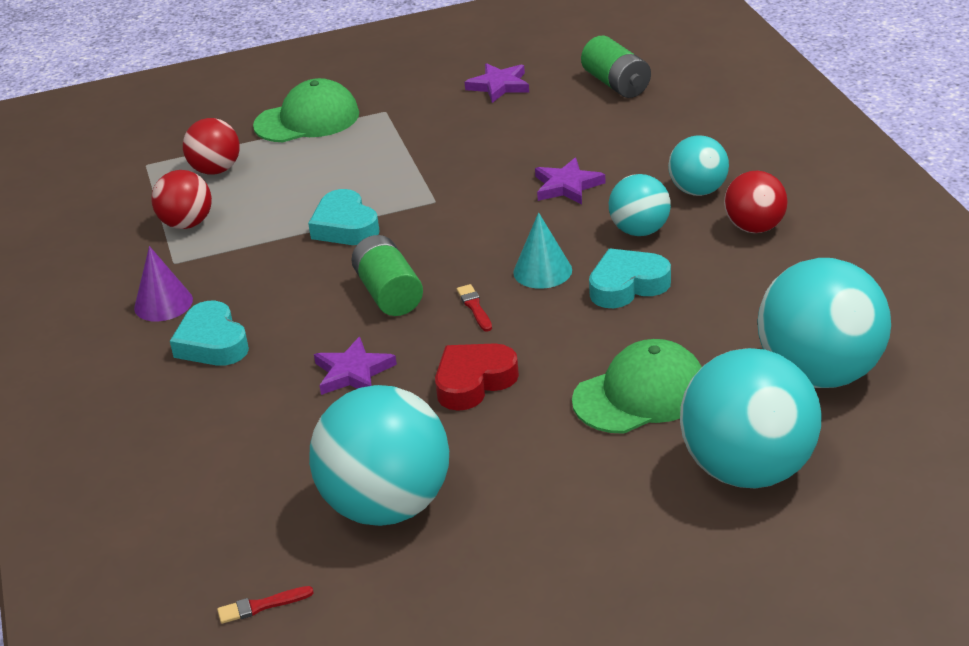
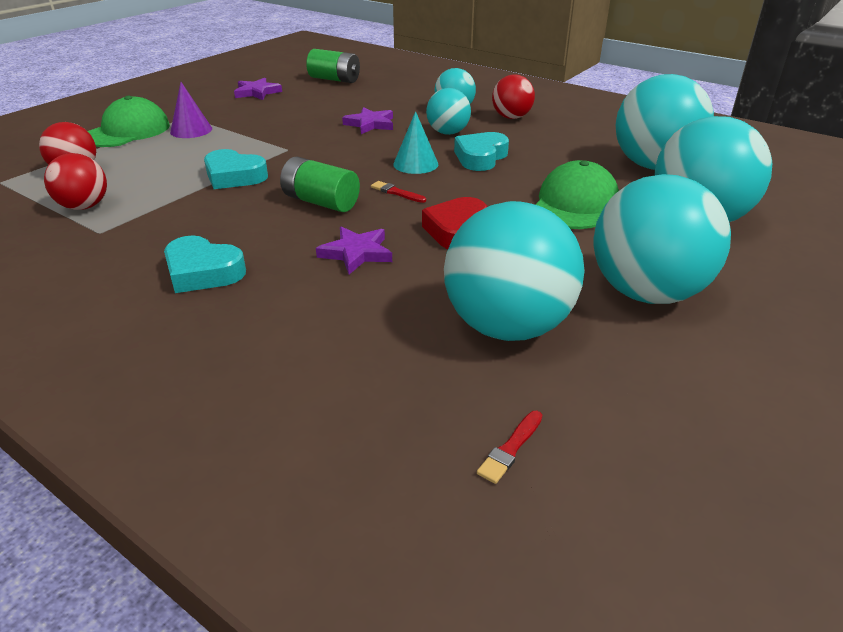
camera: 40 degrees left, 0 degrees up
(163, 303) = (120, 260): purple cone -> purple cone (191, 130)
(556, 529) = (646, 292): none -> turquoise ball

